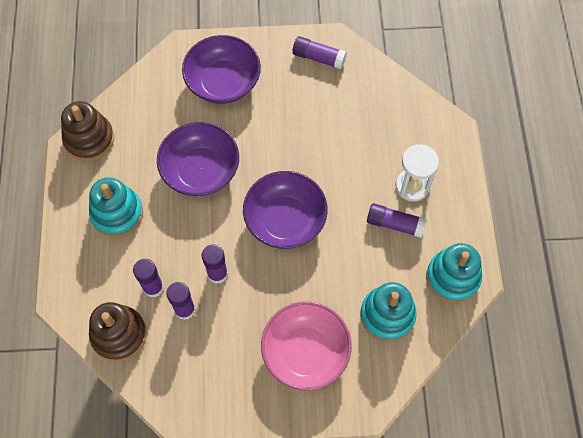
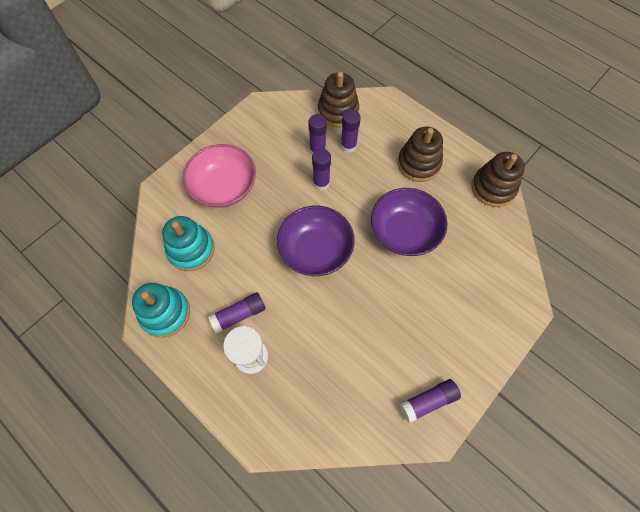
camera: 135 degrees right, 0 degrees up
(117, 213) = (418, 163): turquoise stacking toy -> brown stacking toy
(223, 82) = (468, 307): purple bowl -> none

